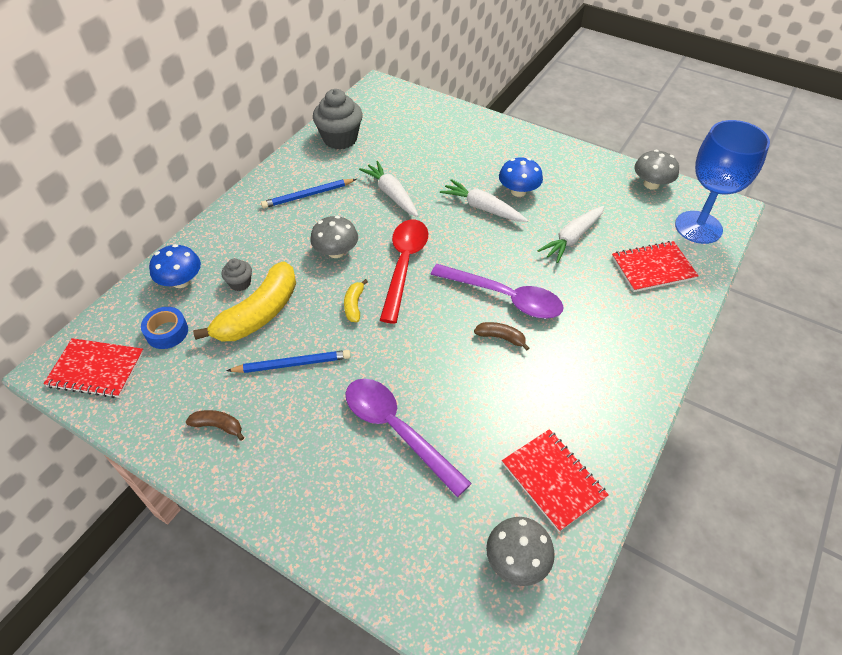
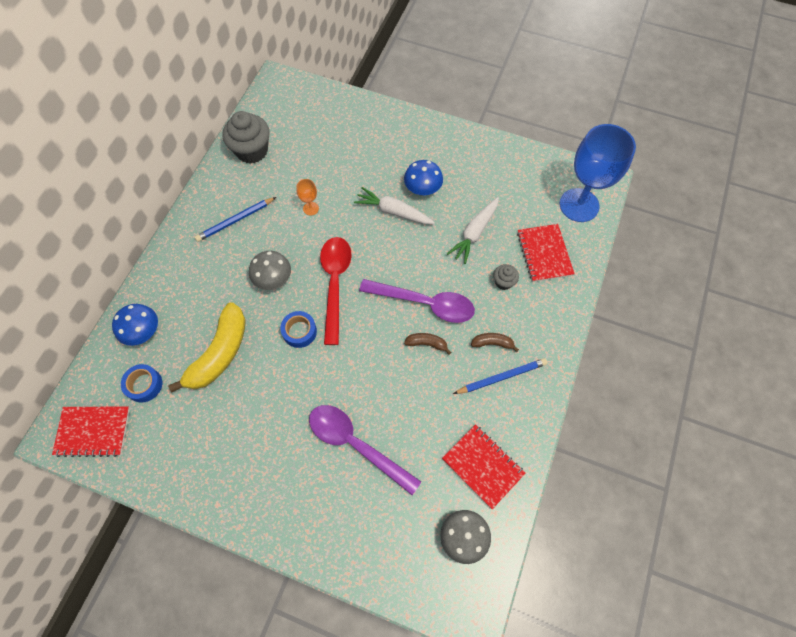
camera: 10 degrees left, 15 degrees up
(218, 426) = (211, 466): brown banana -> brown banana (492, 343)
(240, 283) = (196, 325): grey cupcake -> grey cupcake (503, 282)
(292, 364) = (259, 398): blue pencil -> blue pencil (501, 377)
(354, 305) = (299, 331): yellow banana -> blue tape
(391, 194) = (311, 208): white carrot -> orange goblet
(651, 184) = (536, 163): grey mushroom -> none
(653, 268) = (544, 253): red notebook -> red notebook turned 75 degrees counterclockwise

